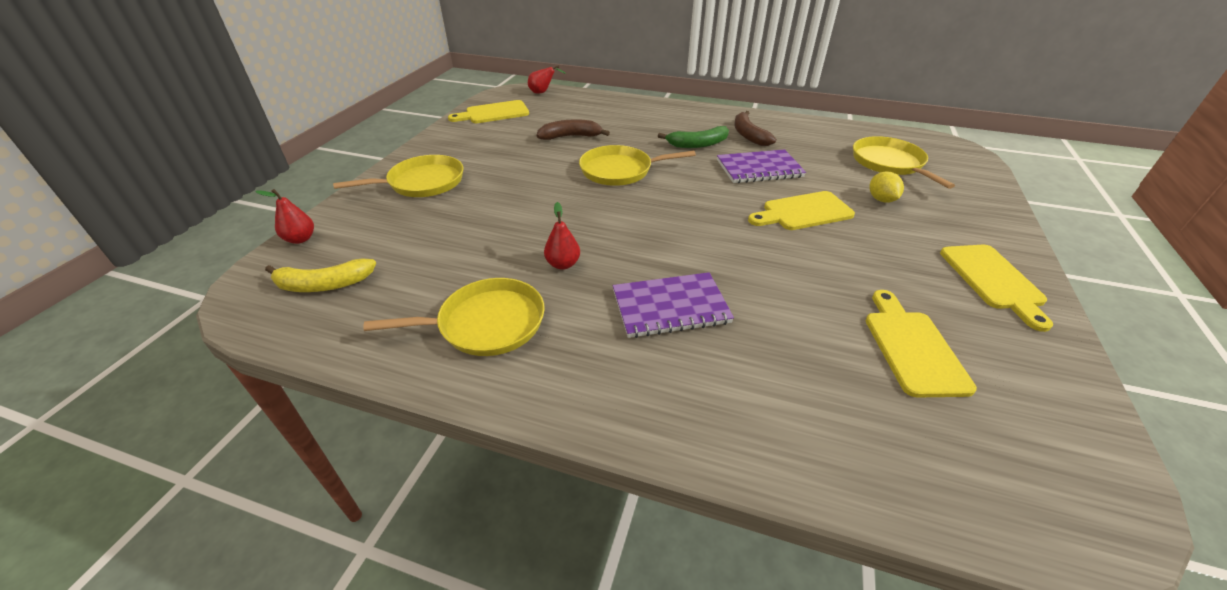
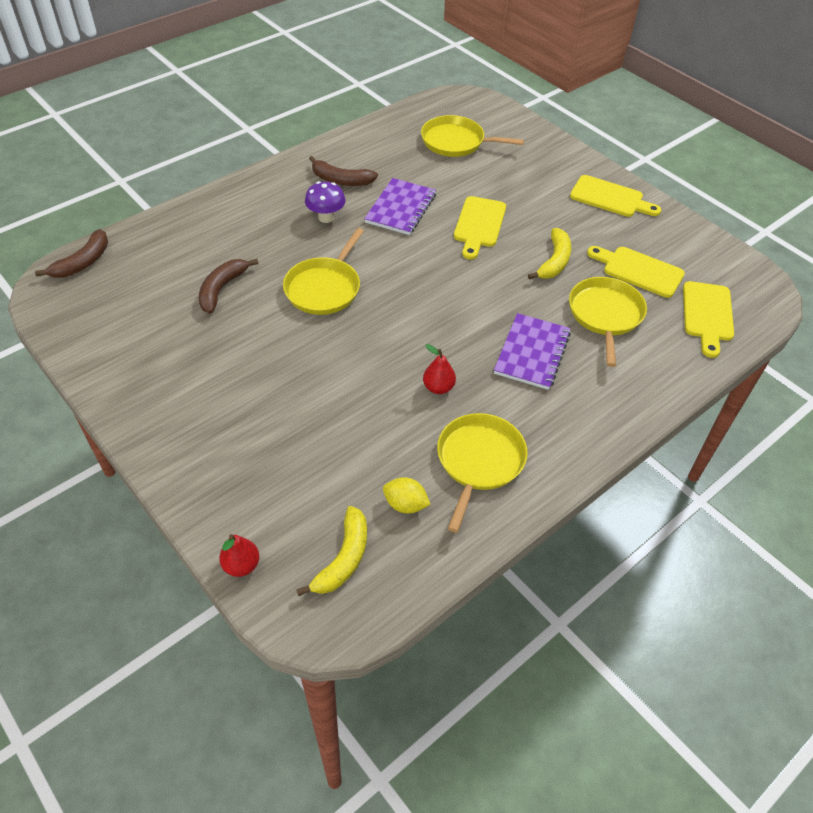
camera: 60 degrees left, 10 degrees up
(422, 183) = (210, 437): yellow pan -> yellow pan (605, 315)
(494, 113) = (94, 323): yellow cutting board -> yellow cutting board (707, 315)
(542, 92) = (83, 262): red pear -> brown banana
(697, 144) = (326, 217): green banana -> purple mushroom
(825, 275) = (554, 261): none -> yellow banana
(881, 199) = (496, 179): yellow lemon -> yellow lemon (405, 504)

